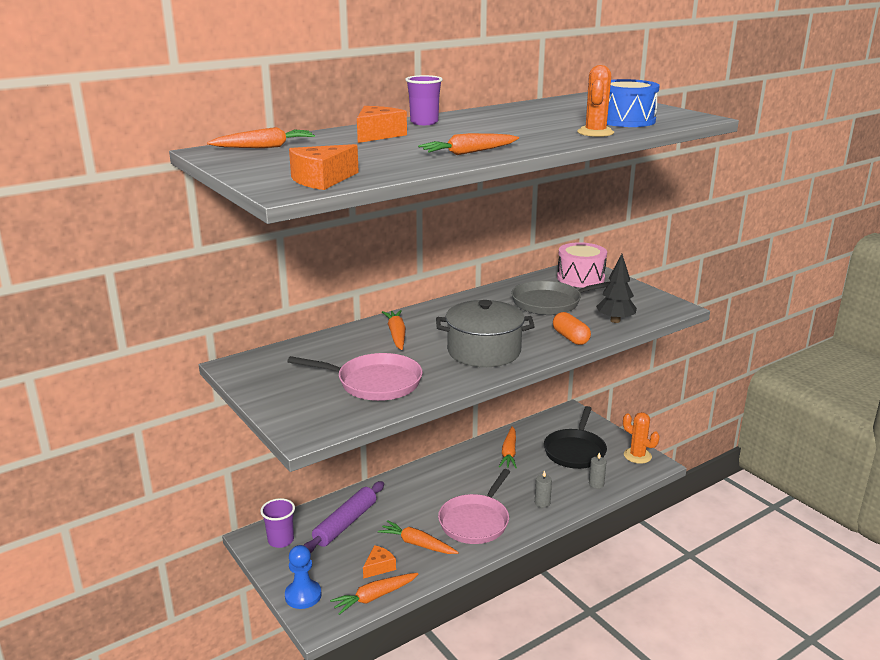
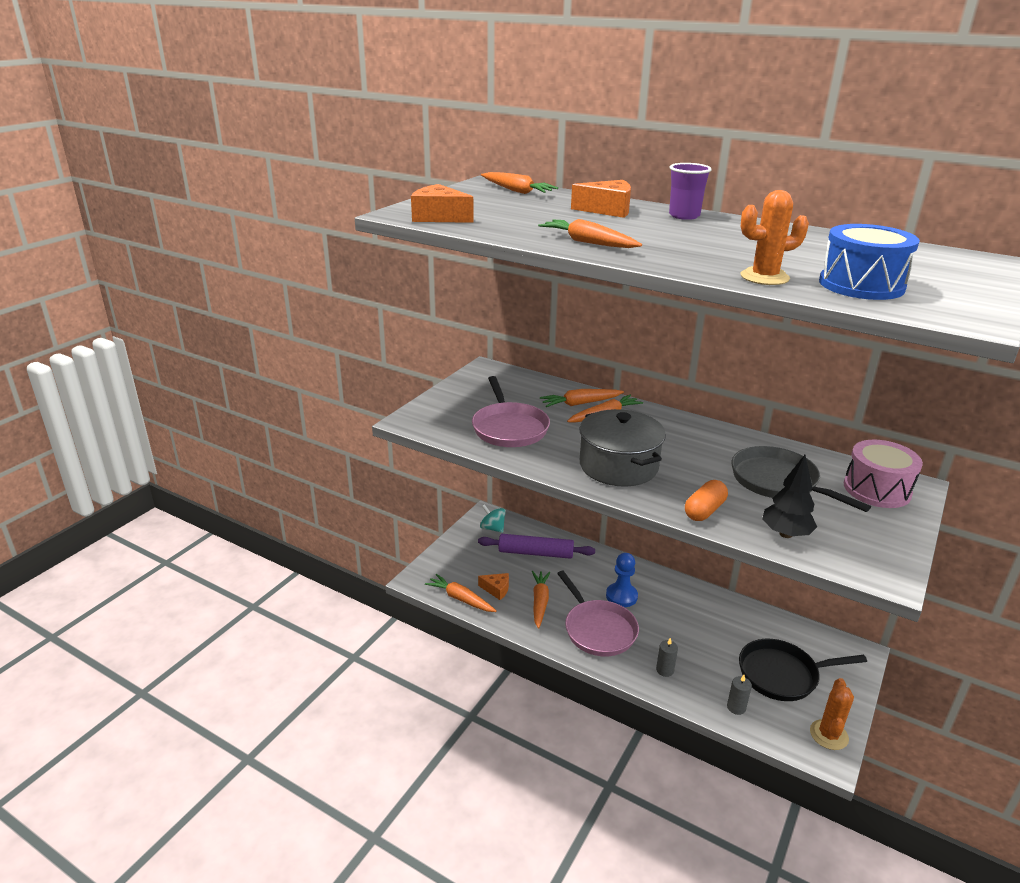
camera: 65 degrees right, 5 degrees up
(281, 540) = (492, 528): purple cup -> turquoise spinning top
(303, 595) = (440, 561): blue pawn -> blue pawn (621, 596)
(475, 521) = (598, 629): pink pan -> pink pan turned 120 degrees counterclockwise
(509, 453) = (727, 622): orange carrot -> orange carrot (580, 403)

